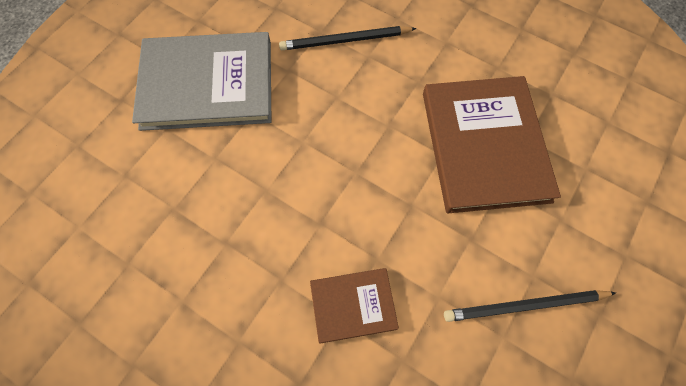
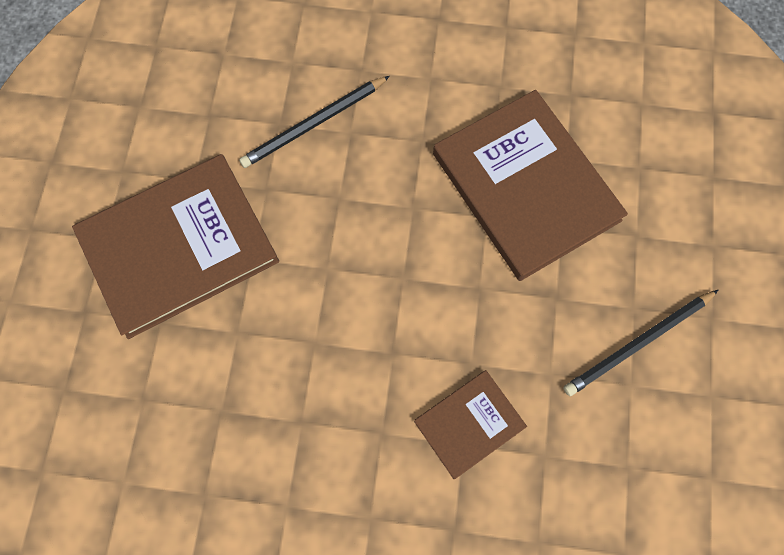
camera: 25 degrees left, 5 degrees up
(207, 84) = (179, 247): grey book -> brown book

